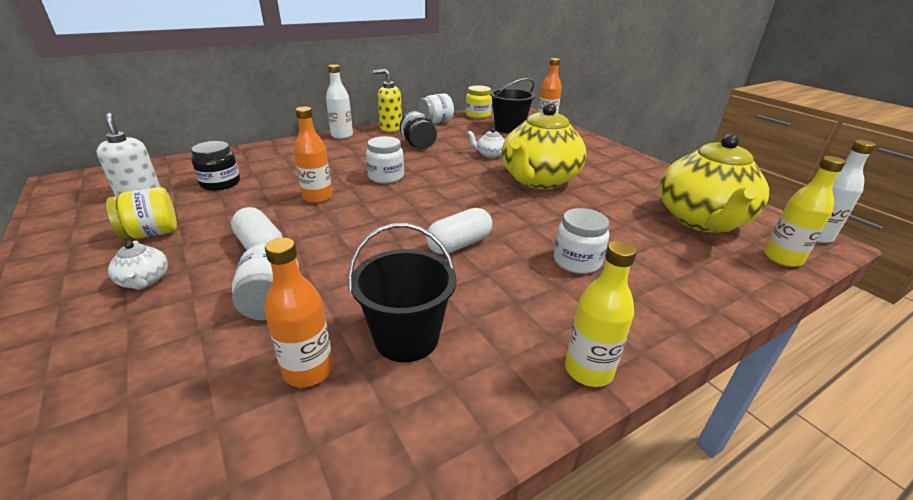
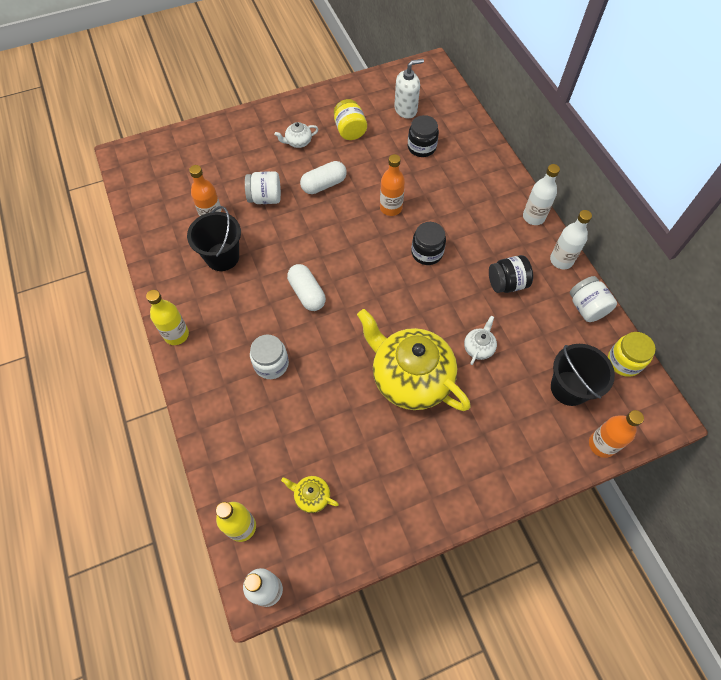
camera: 100 degrees right, 30 degrees up
(386, 177) = (427, 253): white jar -> black jar
(390, 128) = (561, 260): yellow soap dispenser -> white bottle
(701, 220) = (311, 496): yellow teapot -> yellow teapot, size x0.40

